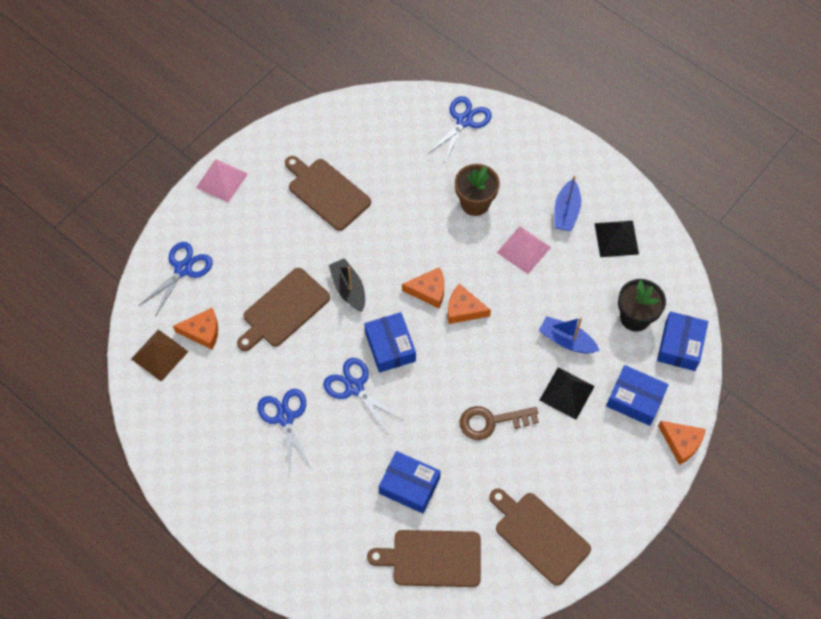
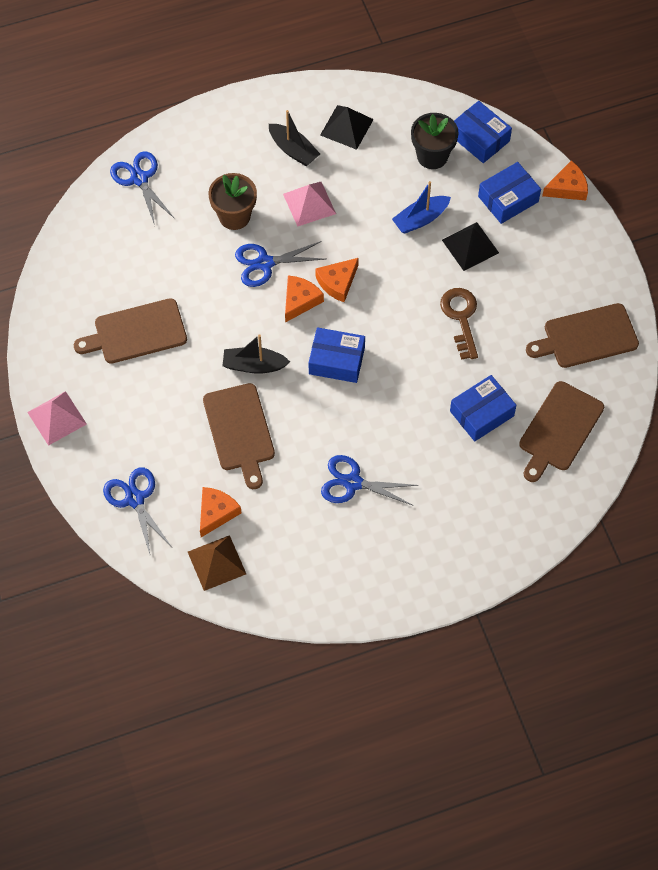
camera: 60 degrees left, 0 degrees up
(354, 387) = (359, 410): blue scissors -> blue scissors (265, 263)
(491, 421) = (461, 318): brown key -> brown key turned 150 degrees clockwise
(566, 212) = (293, 150): blue boat -> black boat

